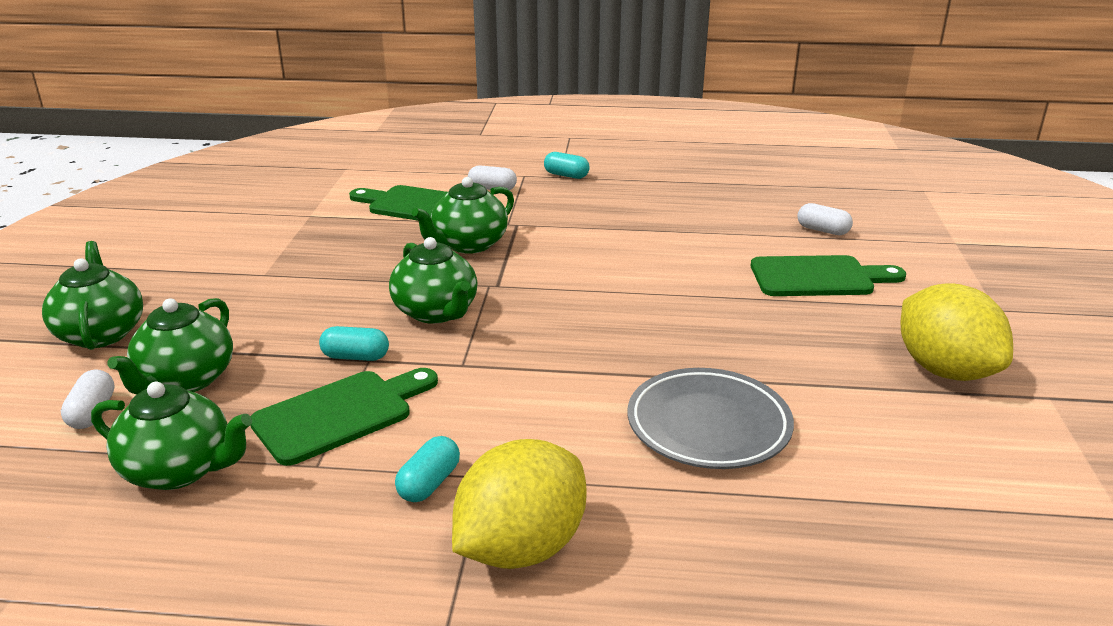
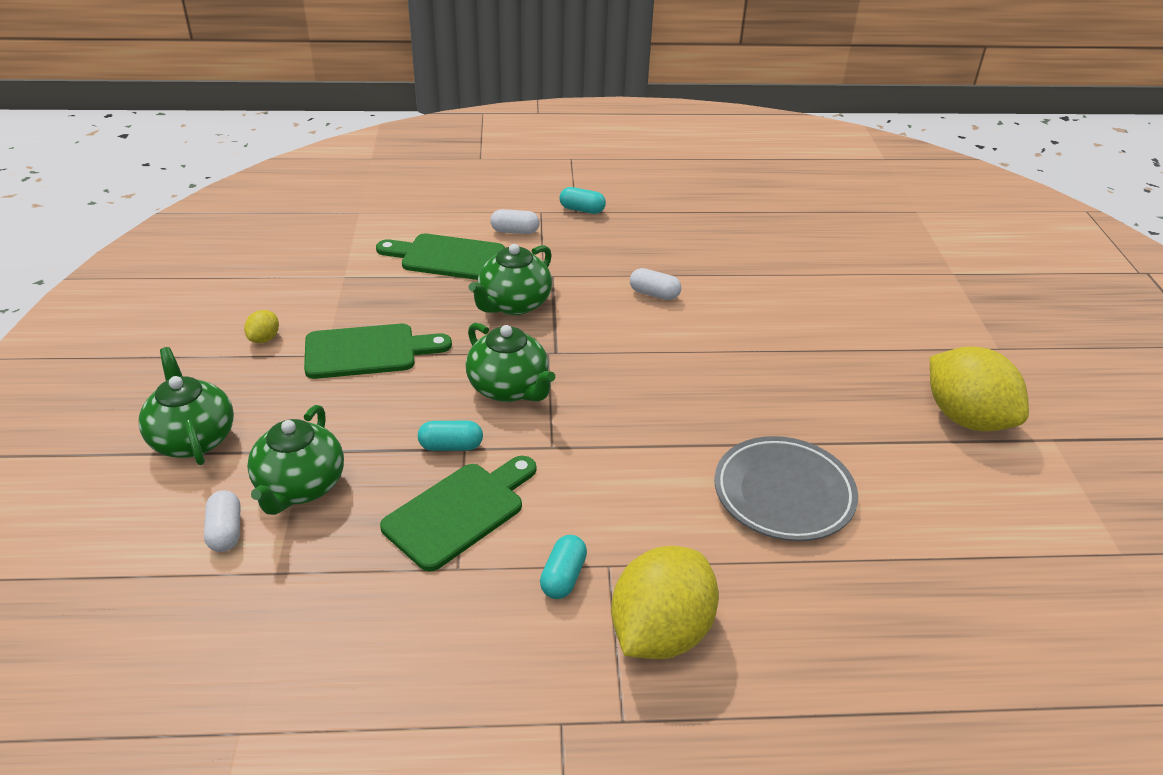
camera: 10 degrees left, 10 degrees up
(180, 470) = (335, 585): green teapot -> none
(210, 258) = (264, 338): none -> yellow lemon
(818, 277) = (842, 322): green cutting board -> green cutting board (367, 351)
(822, 230) = (835, 266): white capsule -> white capsule (654, 294)

